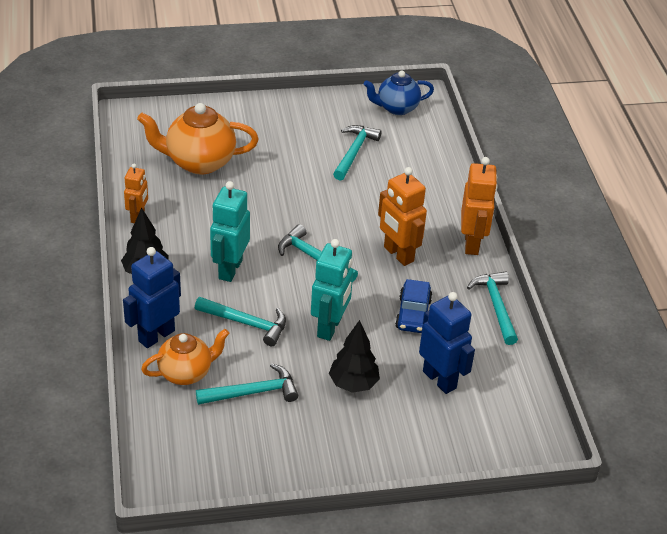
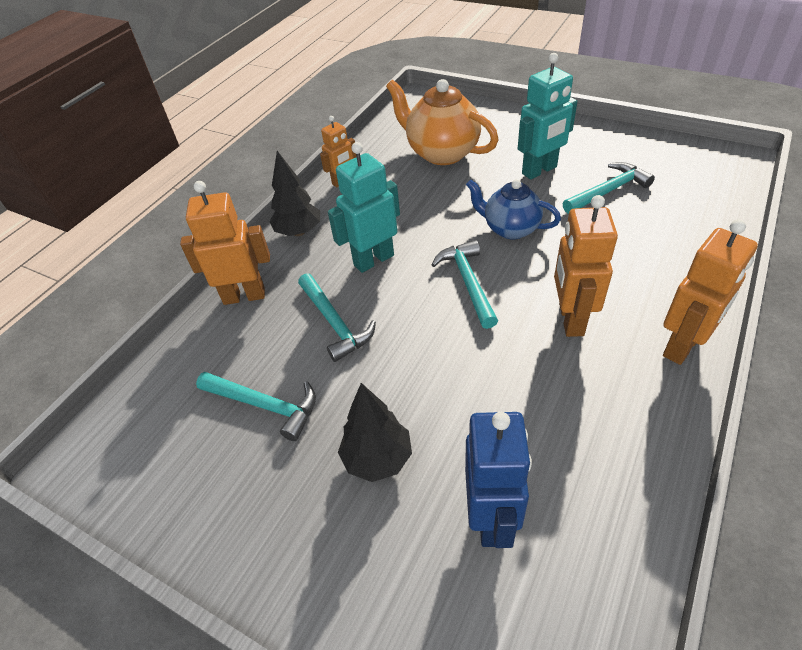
camera: 45 degrees right, 5 degrees up
(156, 335) = (244, 296): blue robot -> orange robot
(186, 373) = (229, 348): orange teapot -> none
(330, 327) = (415, 370): turquoise robot -> turquoise robot (539, 170)
(396, 108) = (695, 162): blue teapot -> blue teapot (510, 229)
(413, 314) = (529, 403): blue car -> none
(496, 306) = (657, 450): turquoise hammer -> none

